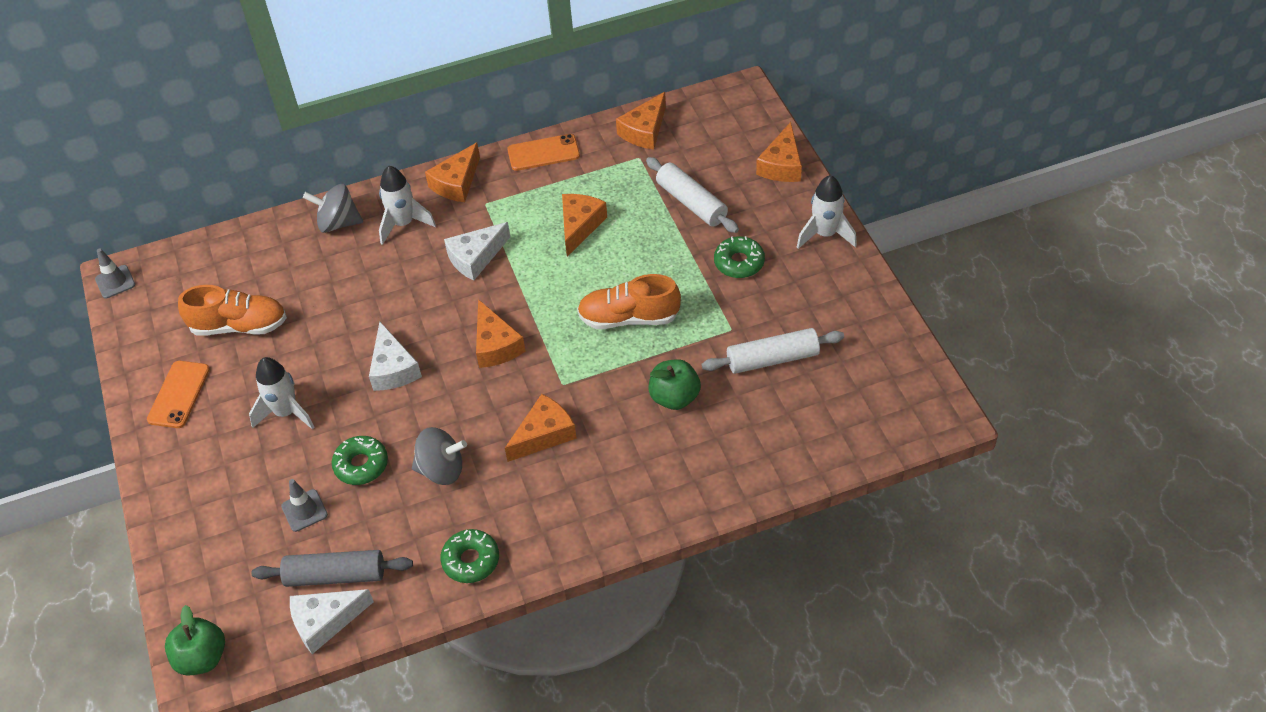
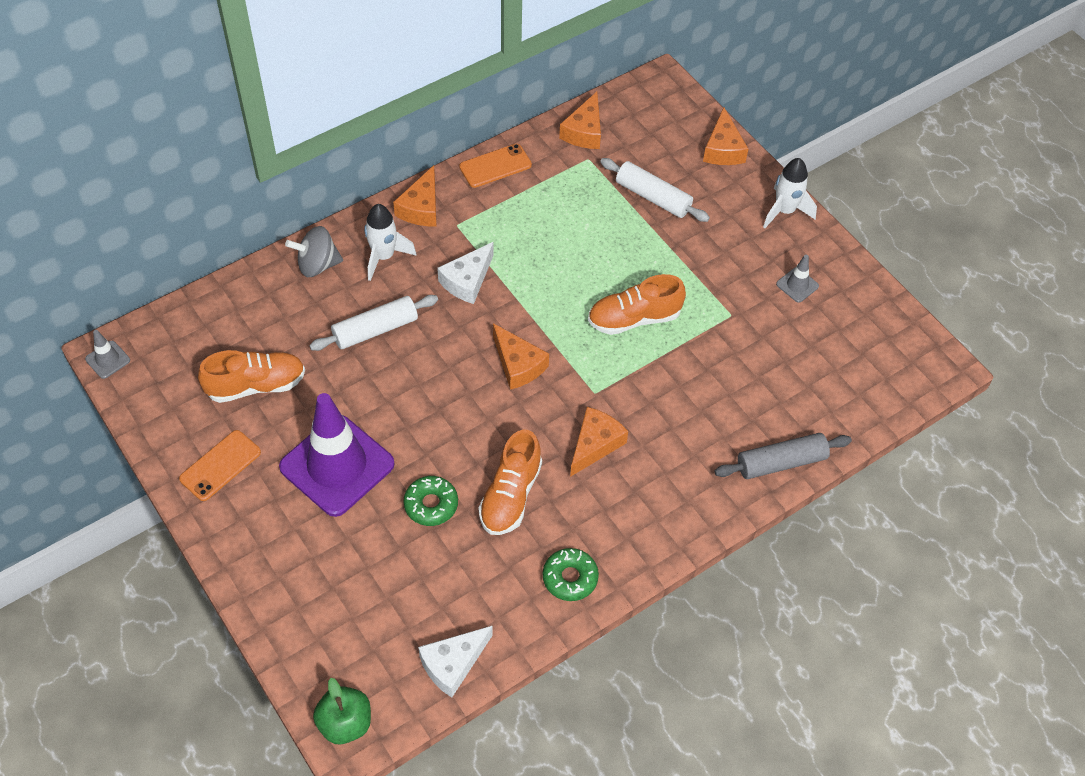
camera: 20 degrees left, 5 degrees up
(179, 394) = (220, 465): orange phone -> orange phone turned 45 degrees clockwise
(286, 412) = (337, 465): white rocket -> purple traffic cone
(304, 510) = (392, 559): grey traffic cone -> grey traffic cone (797, 285)
(335, 575) = (446, 617): grey rolling pin -> grey rolling pin (781, 462)
(393, 368) = (427, 404): white cheese -> none
(441, 470) = (510, 495): grey spinning top -> orange shoe
(579, 226) = (556, 235): orange cheese -> none
(674, 397) = (702, 388): green apple -> none
(739, 262) = (716, 249): green donut -> none
(772, 359) = (778, 337): white rolling pin -> white rolling pin (375, 330)

